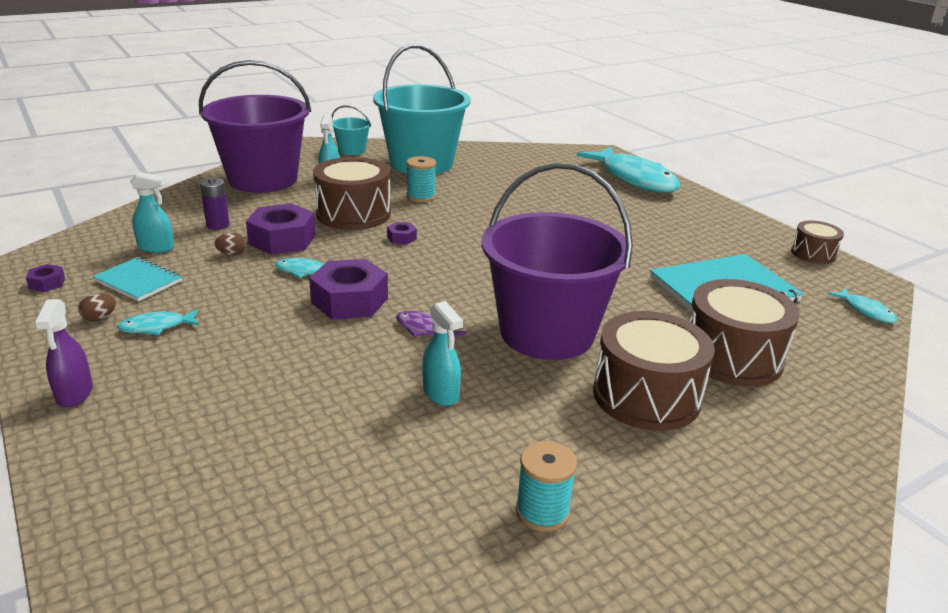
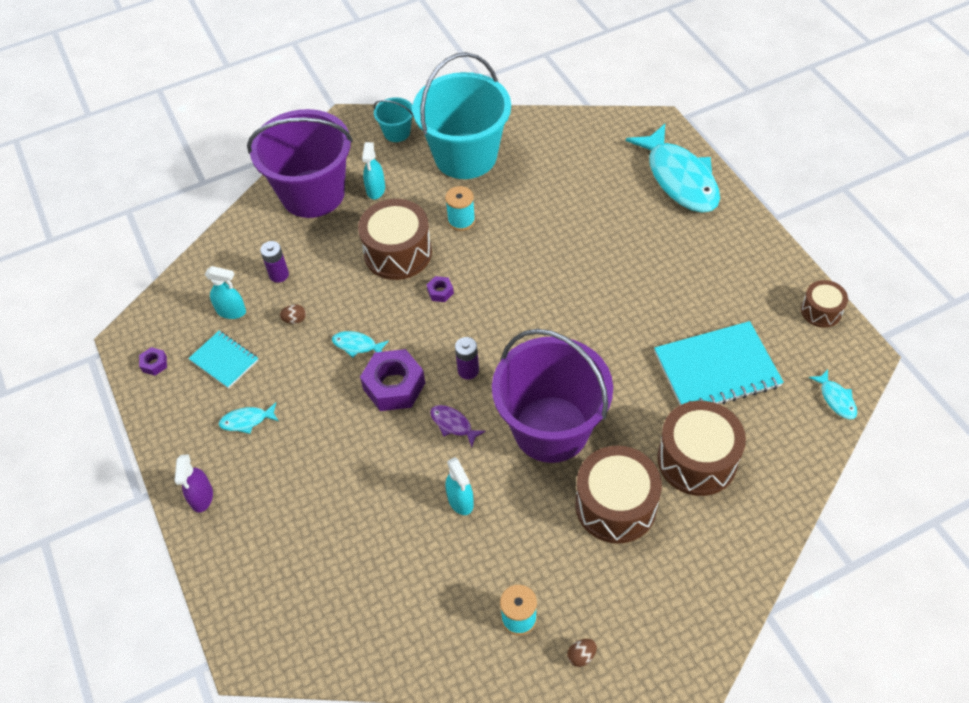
camera: 10 degrees right, 25 degrees up
(99, 318) = (203, 409): brown egg -> brown egg (581, 656)
(282, 239) = (336, 297): purple nut -> none
(439, 290) = (468, 370): none -> purple battery

